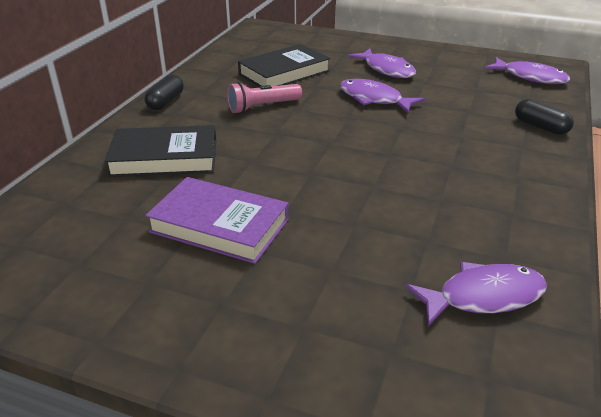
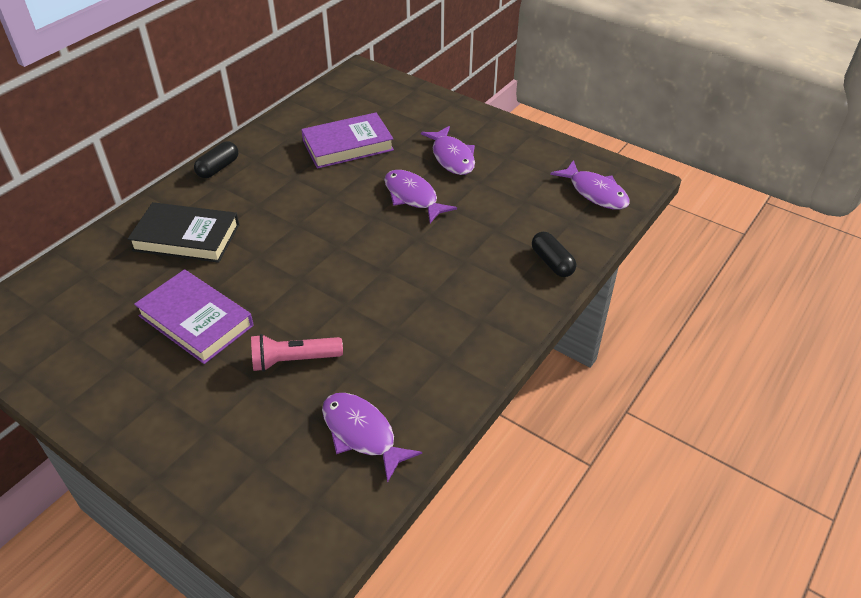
camera: 15 degrees right, 10 degrees up
(263, 107) = (302, 189): pink flashlight -> pink flashlight (294, 360)
(284, 72) = (348, 145): black book -> purple book
(483, 296) = (361, 433): purple fish -> purple fish turned 135 degrees counterclockwise

